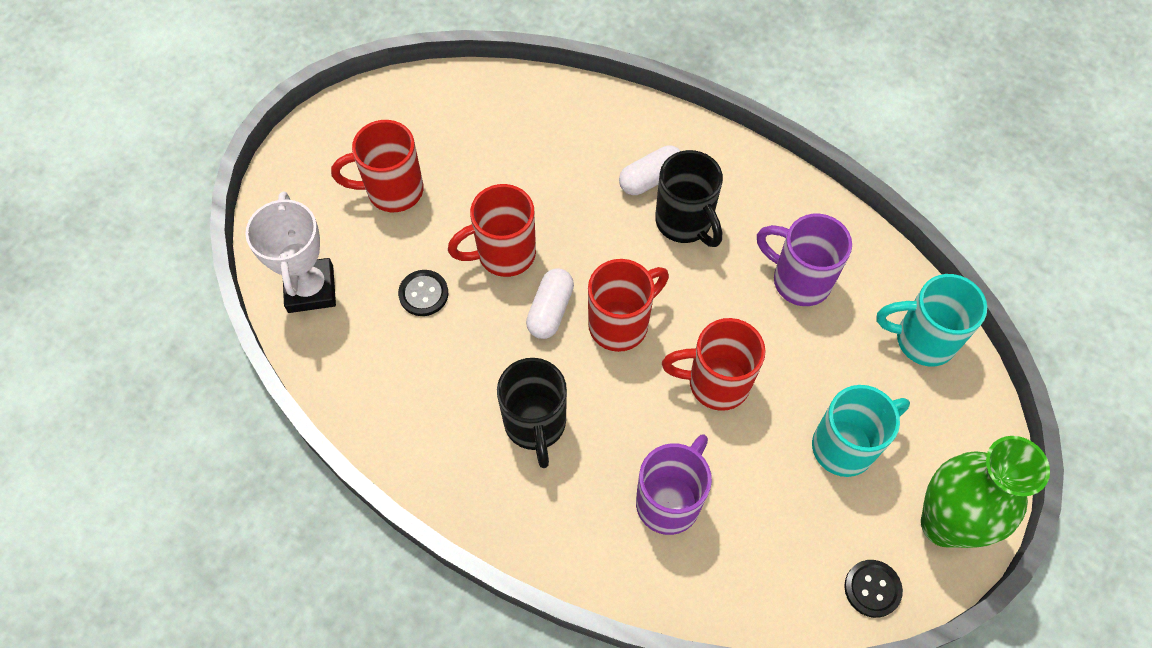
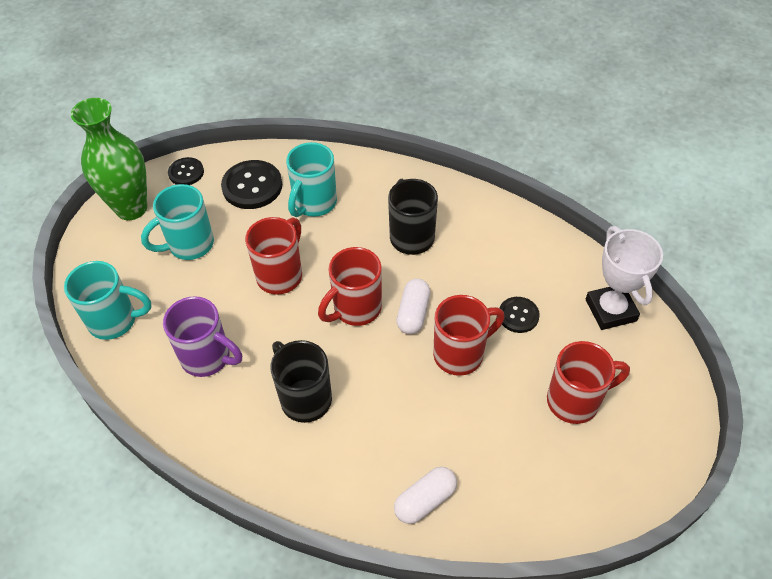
camera: 175 degrees right, 10 degrees down
(650, 179) = (337, 438): white capsule -> white capsule (425, 500)
(669, 501) = (314, 203): purple mug -> turquoise mug
(716, 383) = (280, 275): red mug -> red mug turned 60 degrees counterclockwise
(764, 546) = (252, 186): none -> black button

